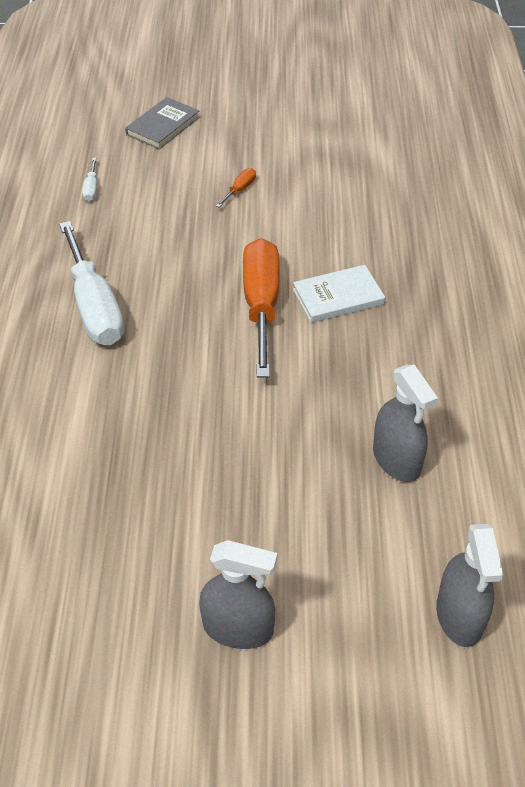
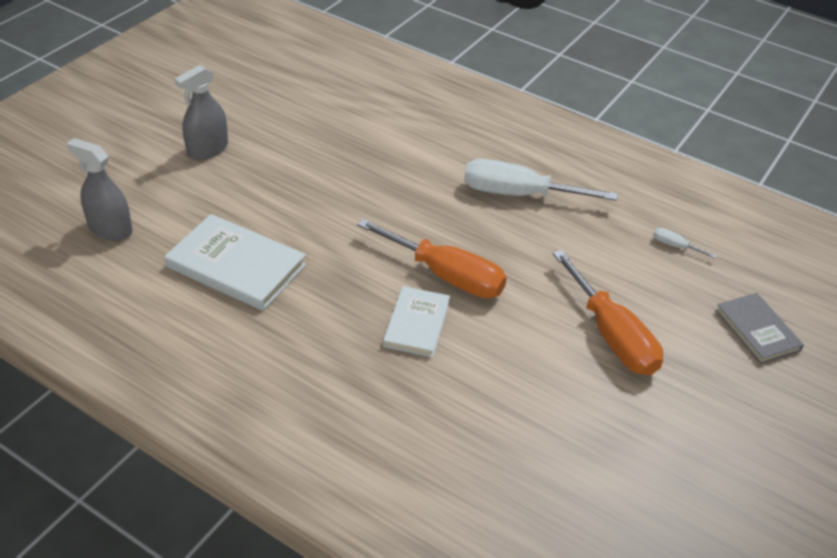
camera: 120 degrees right, 5 degrees down
(240, 190) = (611, 335): orange screwdriver -> orange screwdriver, size x2.45
(396, 460) = (236, 266): grey spray bottle -> white book

